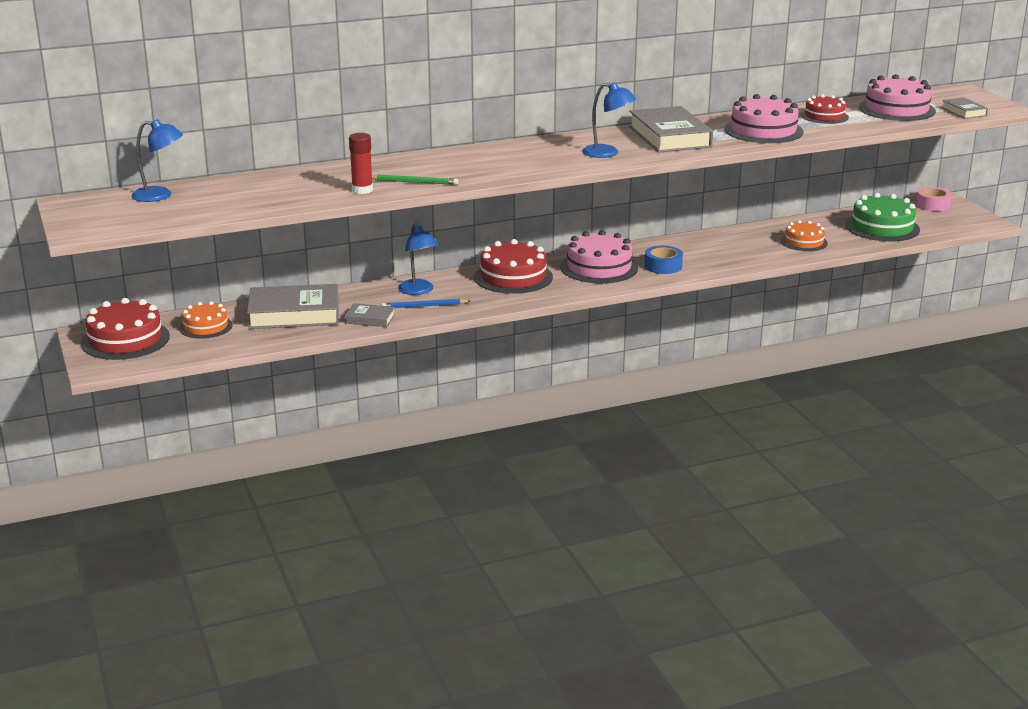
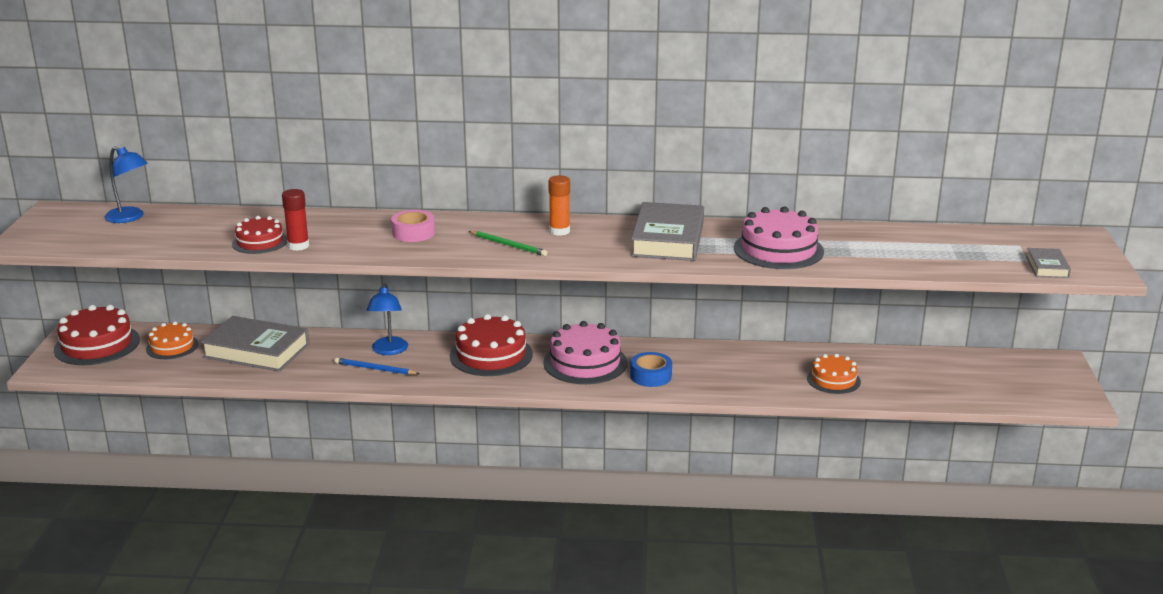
camera: 25 degrees right, 0 degrees up
(370, 319) = (313, 372): grey book -> none
(414, 182) = (355, 246): green pencil -> green pencil (508, 245)
(574, 145) = (559, 231): none -> orange glue stick
(607, 153) = (579, 248): blue lamp -> none
(824, 116) = (871, 243): red cake -> red cake (260, 242)
(882, 227) = (944, 380): green cake -> none
(896, 109) = (968, 249): pink cake -> none
(932, 205) = (1036, 363): pink tape -> pink tape (413, 233)

